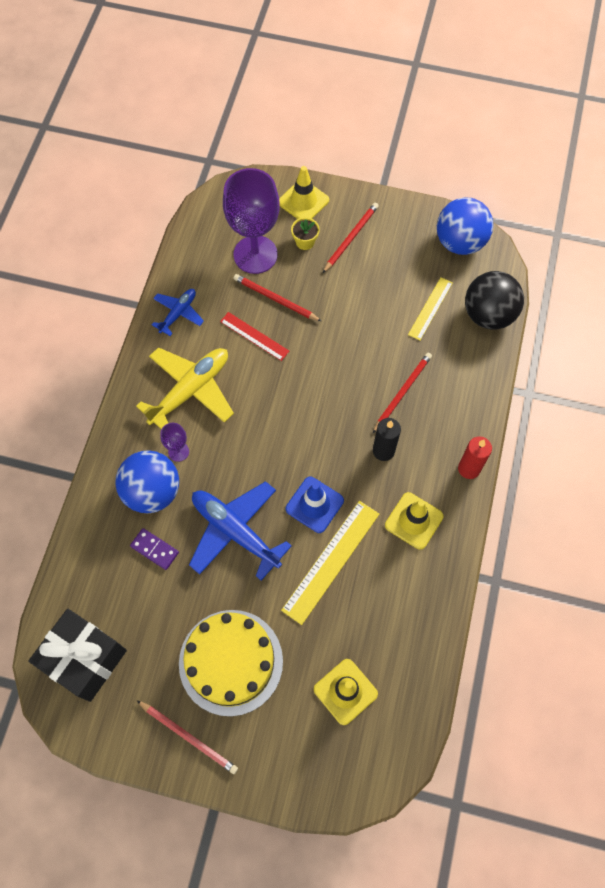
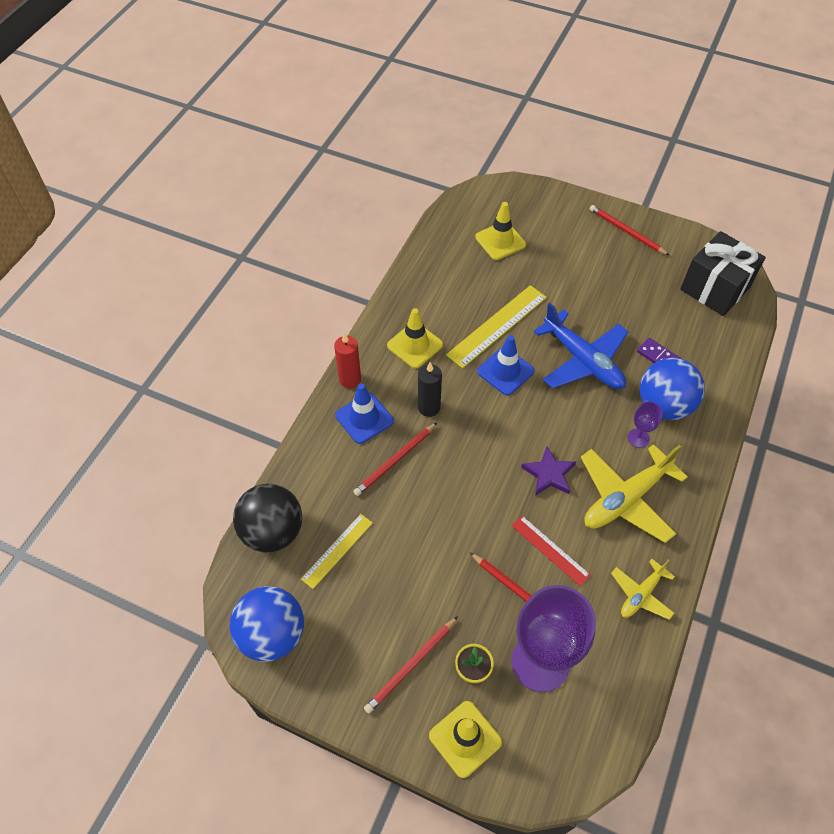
camera: 170 degrees left, 10 degrees down
(178, 313) = (641, 594): blue plane -> yellow plane
(231, 662) = (591, 270): yellow cake -> none
(260, 402) = (549, 474): none -> purple star
(442, 429) = (364, 418): none -> blue traffic cone

